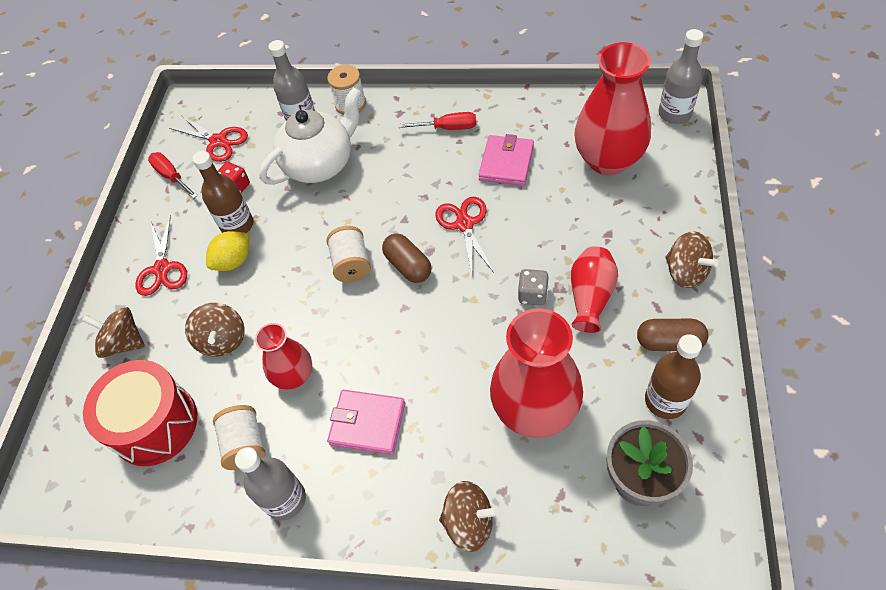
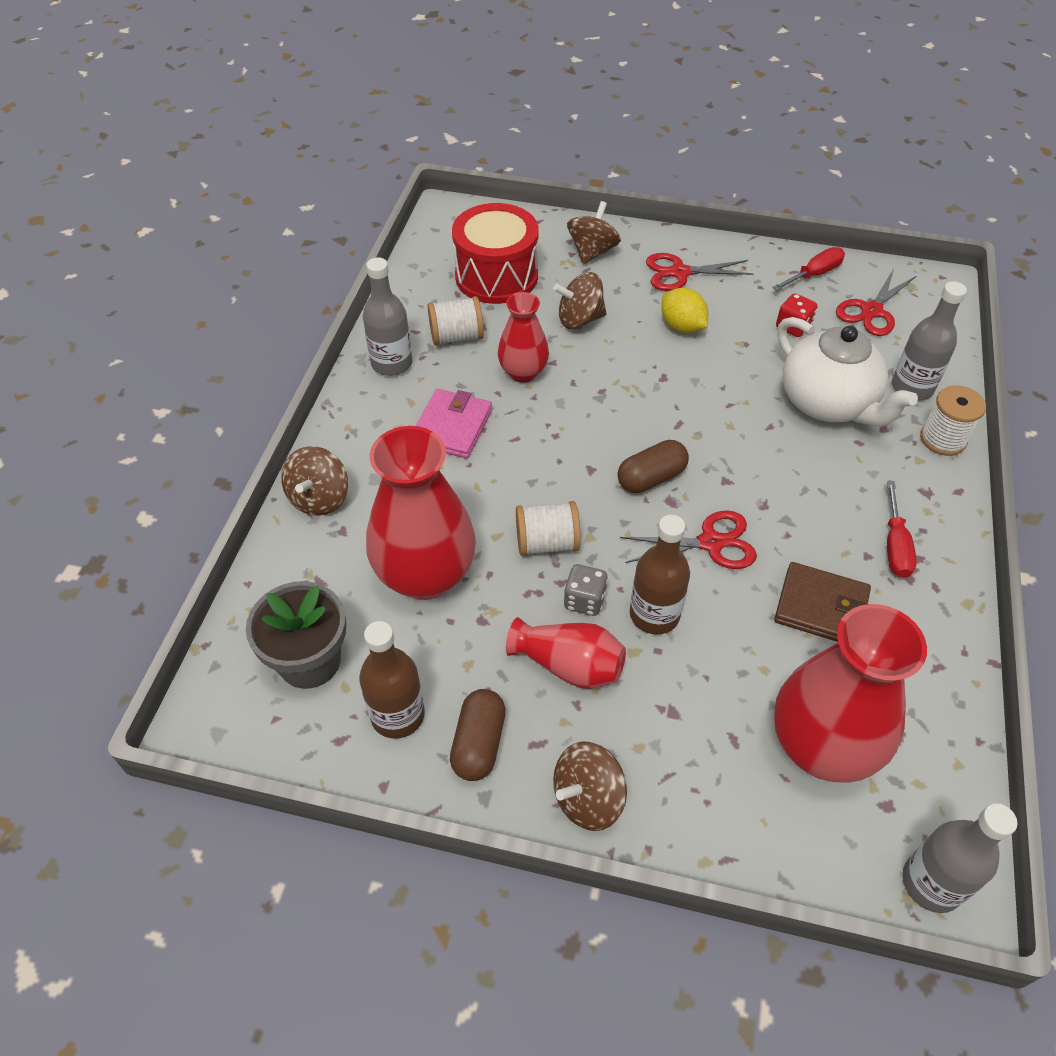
camera: 90 degrees right, 5 degrees down
(237, 225) = (734, 329): brown bottle -> brown bottle (654, 614)
(352, 264) = (662, 425): white spool -> white spool (547, 543)
(506, 163) = (821, 607): pink wallet -> brown wallet

